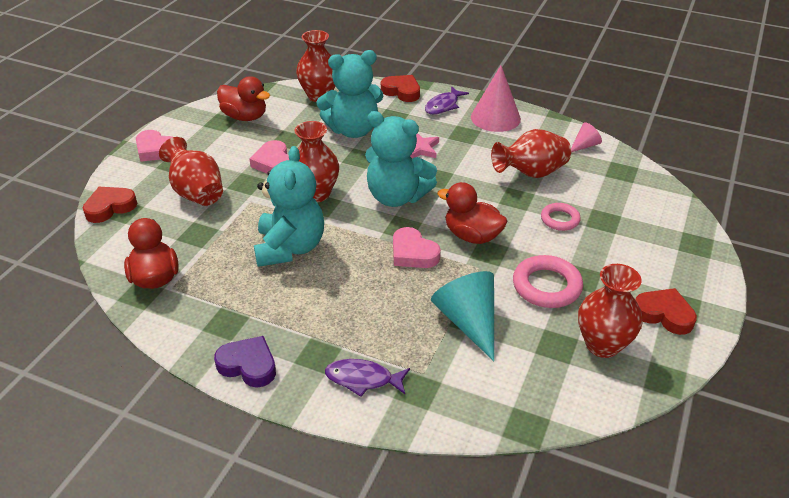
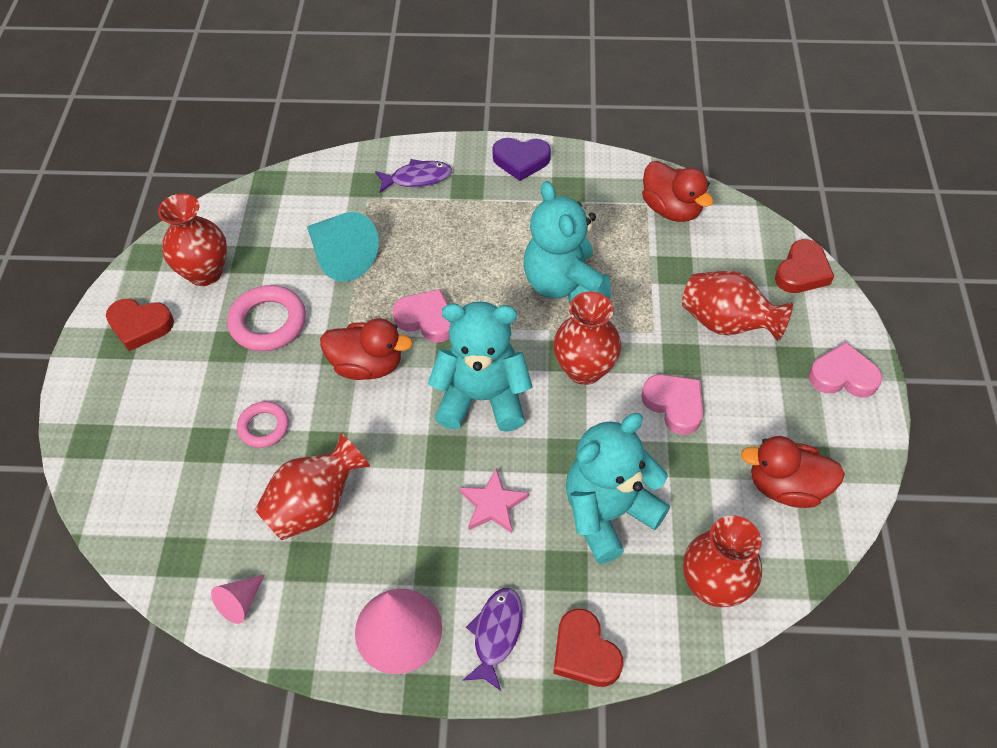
camera: 160 degrees right, 15 degrees up
(401, 91) = (584, 652): red heart -> red heart turned 45 degrees clockwise

